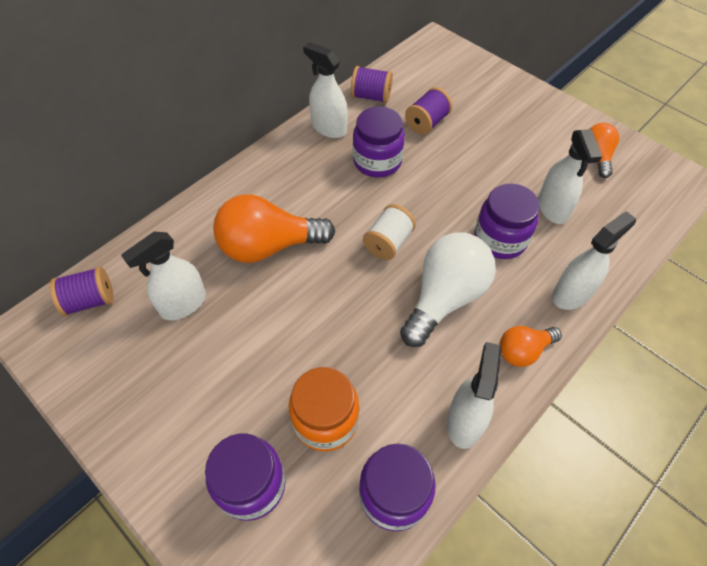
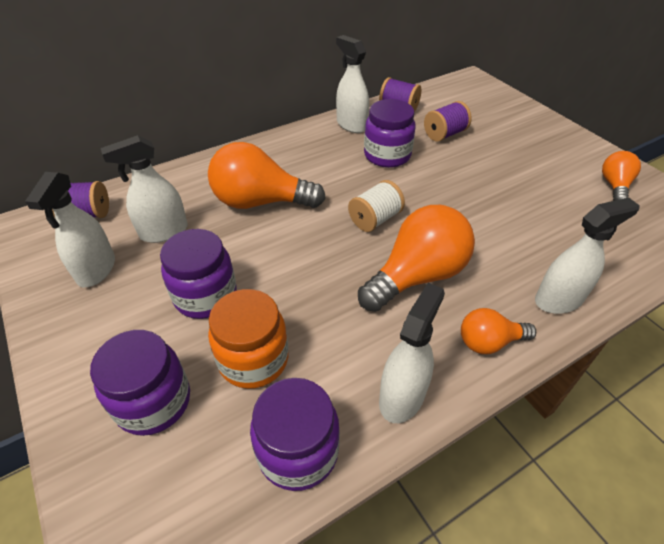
camera: 15 degrees right, 10 degrees down
(445, 298) = (417, 276): white light bulb -> orange light bulb
(500, 239) = (491, 237): purple jar -> purple jar (205, 296)
(552, 208) = (555, 220): white spray bottle -> white spray bottle (96, 270)

